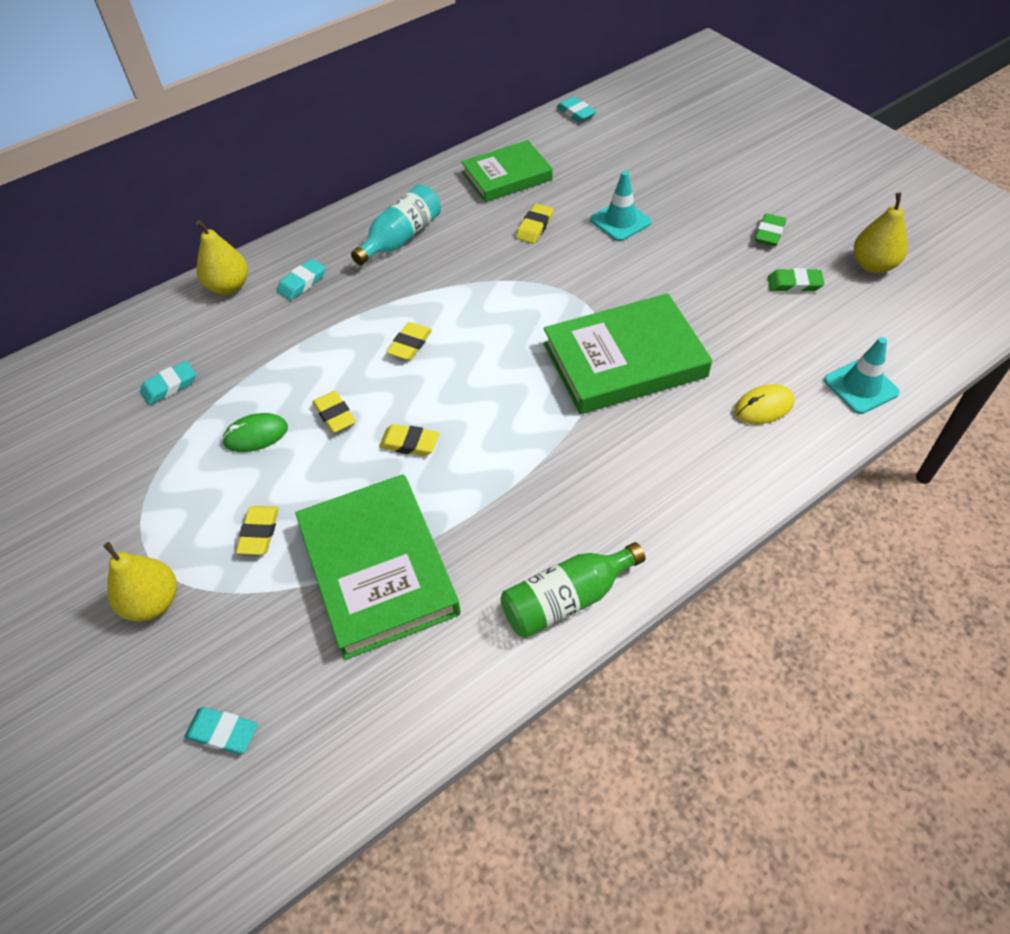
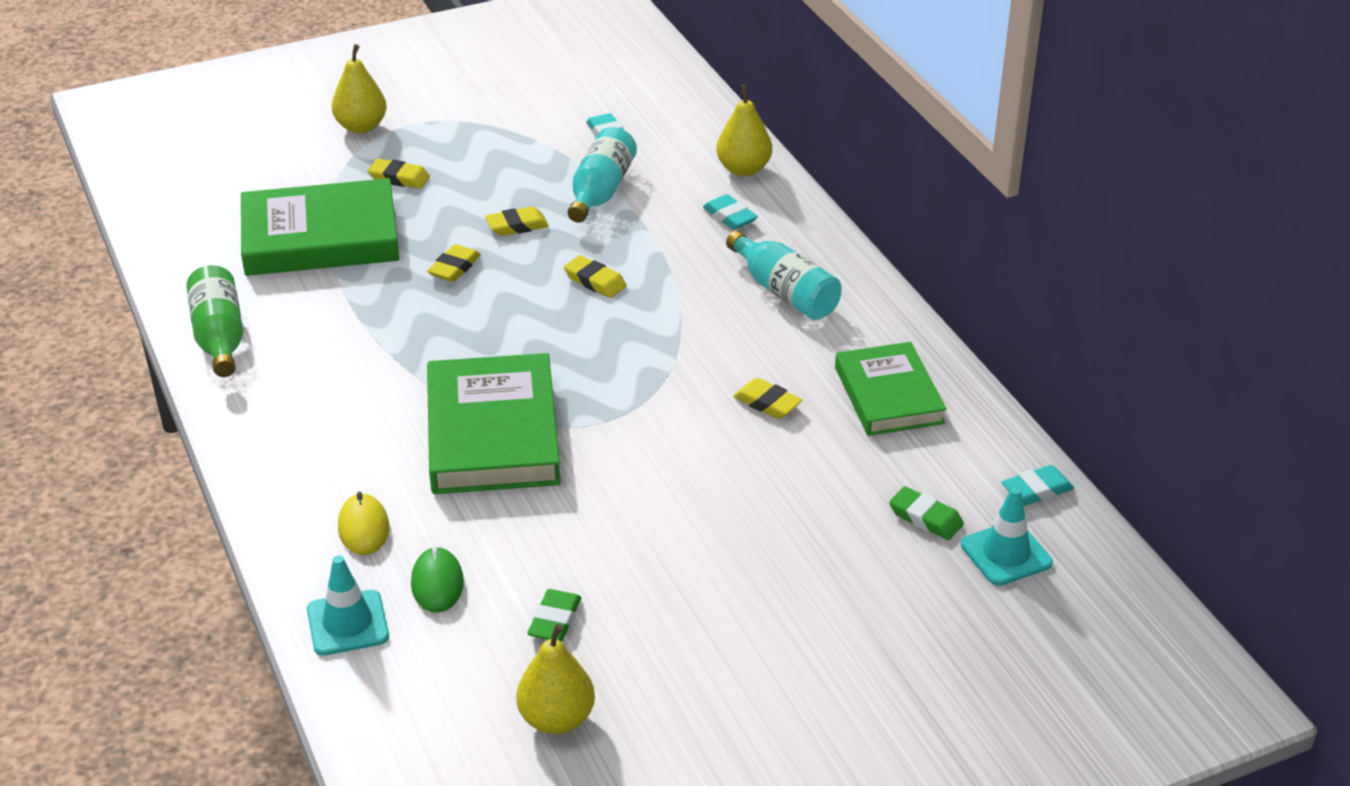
camera: 100 degrees right, 15 degrees down
(222, 732) = (224, 157): turquoise eraser -> none
(256, 435) = (516, 180): green mouse -> green mouse (437, 583)
(271, 370) = (600, 191): none -> turquoise bottle
(620, 221) = (752, 483): turquoise traffic cone -> turquoise traffic cone (1006, 554)
(769, 233) = (670, 627): green eraser -> green eraser (925, 518)

